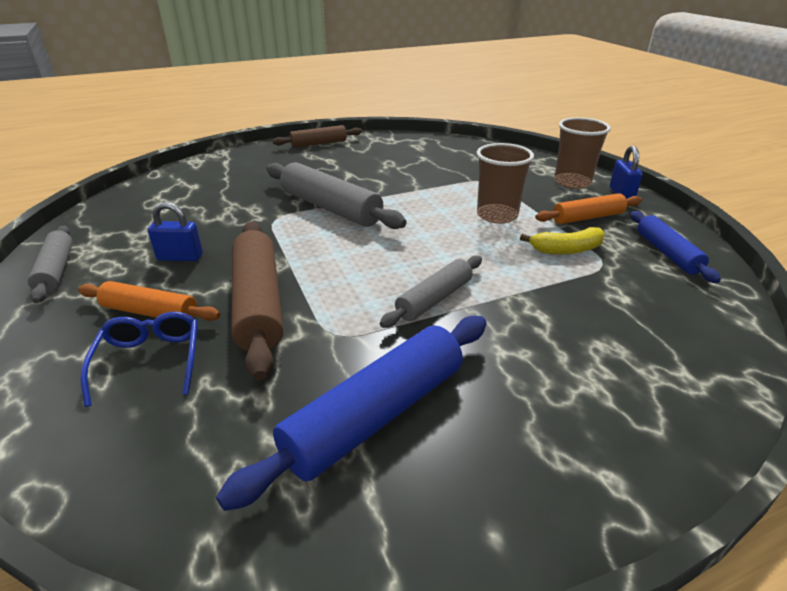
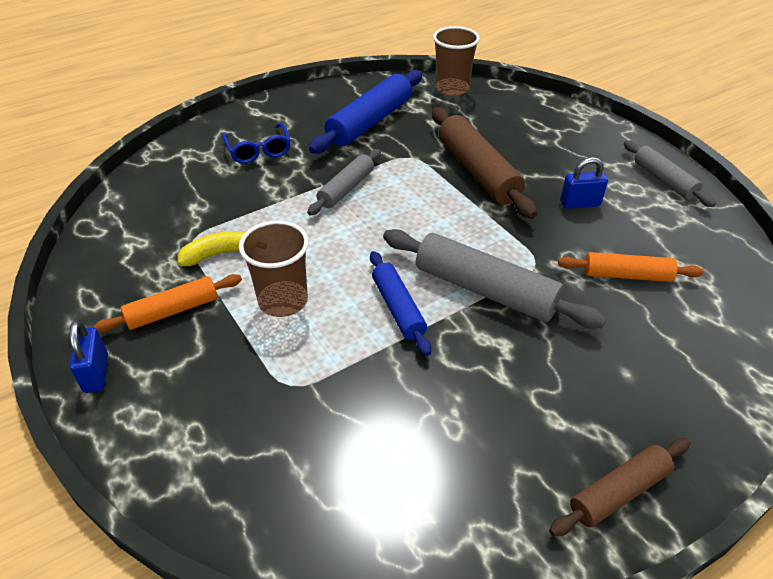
camera: 170 degrees right, 10 degrees up
(150, 312) = (547, 157): orange rolling pin -> orange rolling pin (626, 275)
(150, 361) = (513, 131): blue glasses -> blue glasses (258, 150)
(572, 182) = (154, 399): brown cup -> brown cup (452, 89)
(667, 253) = (118, 261): blue rolling pin -> blue rolling pin (398, 308)

